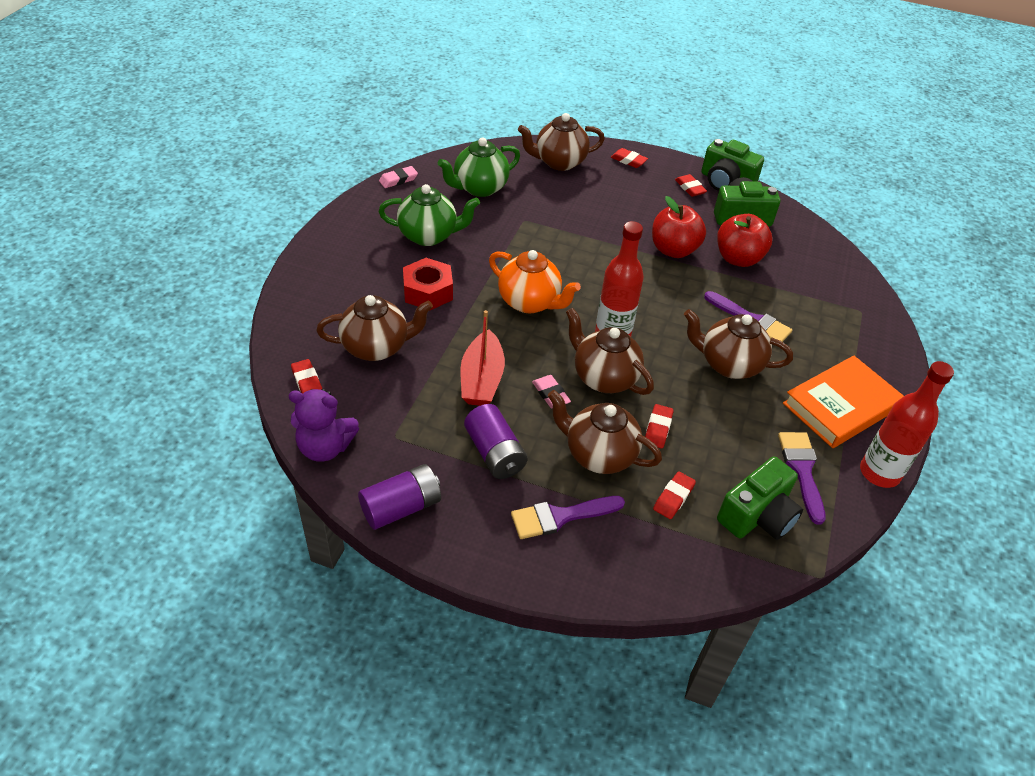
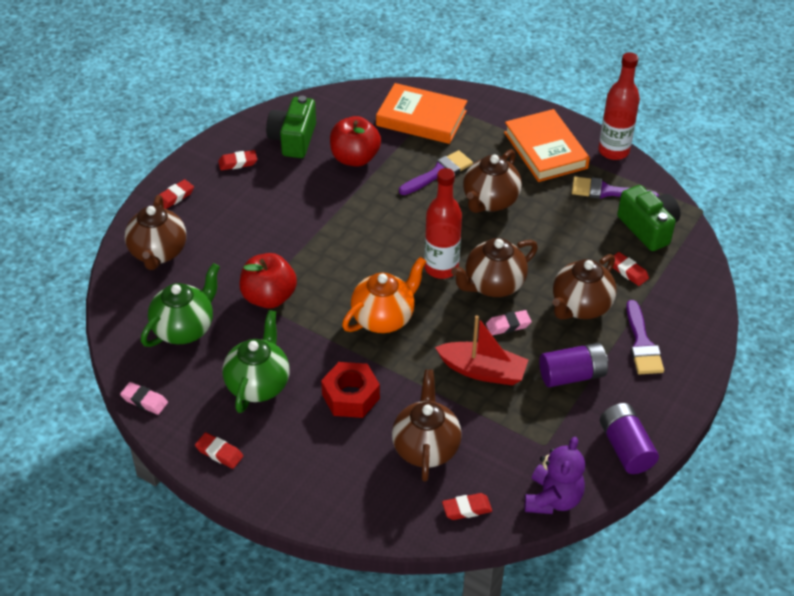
camera: 75 degrees left, 0 degrees up
(398, 180) = (144, 400): pink eraser -> pink eraser turned 45 degrees counterclockwise
(479, 188) = (184, 329): green teapot -> green teapot turned 120 degrees counterclockwise
(658, 429) = (556, 263): red eraser -> red eraser (219, 453)
(673, 250) = (331, 198): red apple -> red apple (269, 297)
(726, 181) = (235, 134): green camera -> none
(827, 299) = (421, 118): none -> orange book

